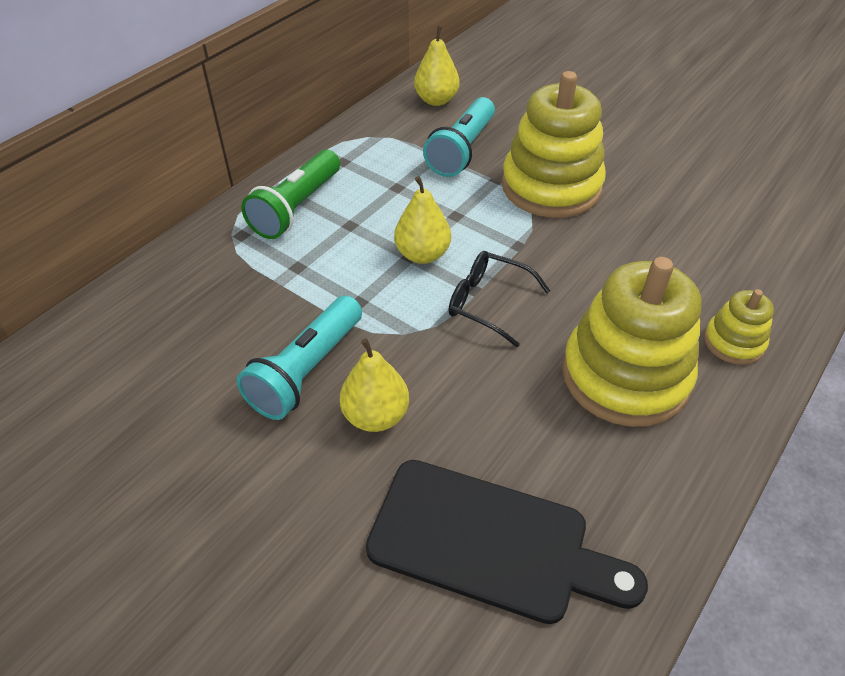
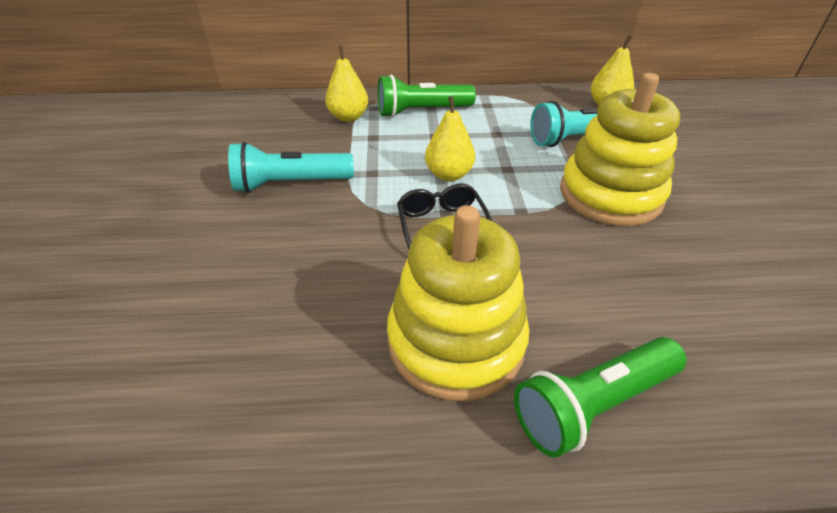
camera: 50 degrees right, 5 degrees down
(376, 416) = (279, 230): yellow pear -> yellow pear (348, 117)
(489, 543) = (207, 343): black cutting board -> none
(733, 342) = (593, 404): yellow stacking toy -> green flashlight

